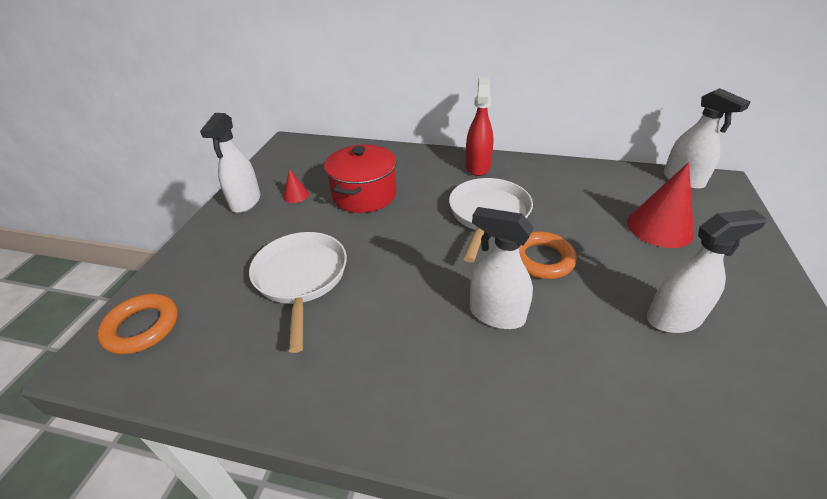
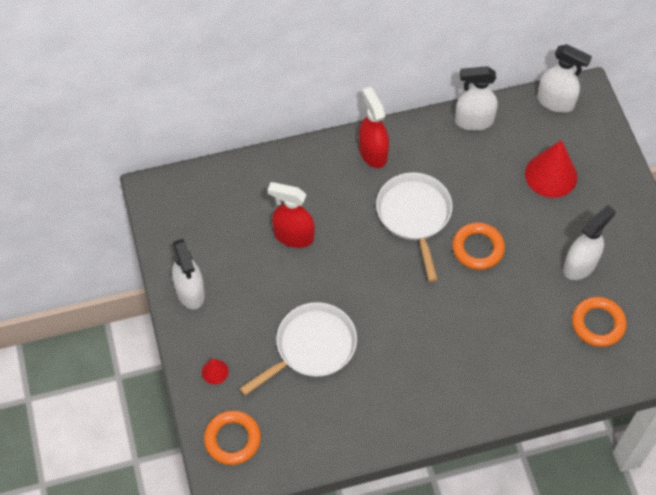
camera: 30 degrees left, 20 degrees up
(296, 195) = (230, 264): red cone -> red cone (215, 371)
(301, 278) = (311, 347): white pan -> white pan turned 90 degrees clockwise
(364, 195) = (293, 236): red pot -> red spray bottle
(496, 314) = (469, 314): white spray bottle -> white spray bottle (473, 121)
(685, 398) = (598, 324): none -> orange ring

